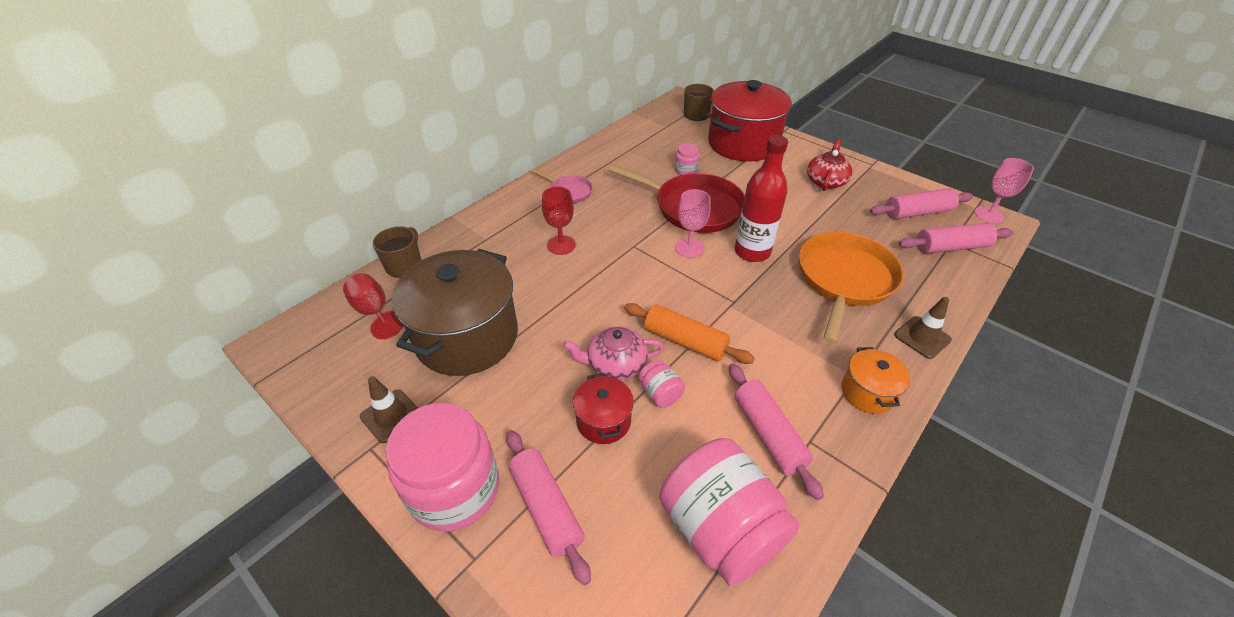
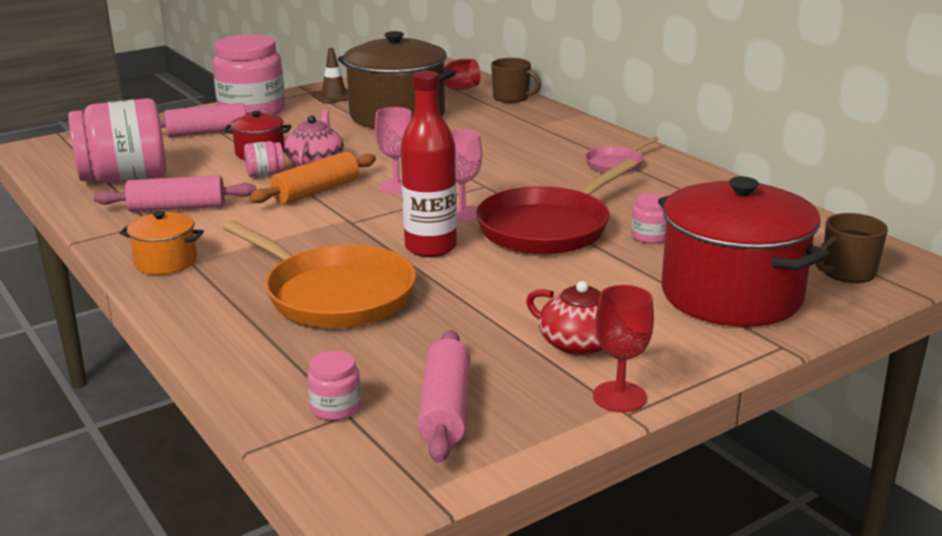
camera: 105 degrees right, 20 degrees down
(561, 245) = (507, 153): red goblet -> red goblet (619, 397)
(922, 337) = (197, 316): brown traffic cone -> none
(951, 247) = (336, 408): pink rolling pin -> pink jar
(989, 215) = (394, 495): pink goblet -> pink goblet (396, 187)

